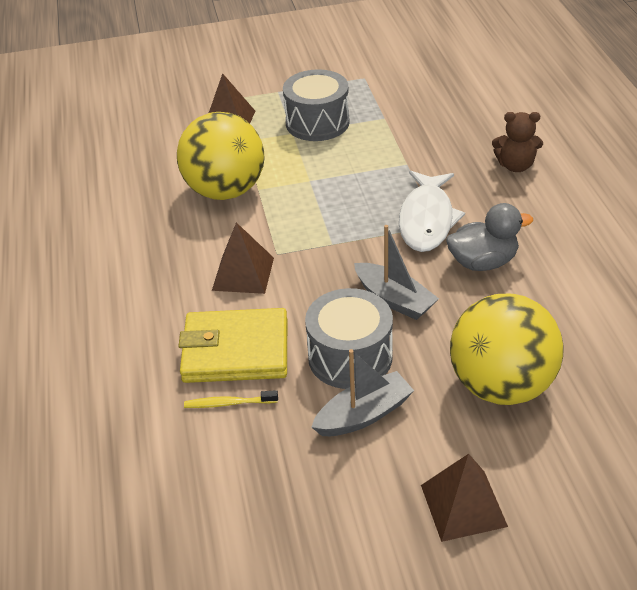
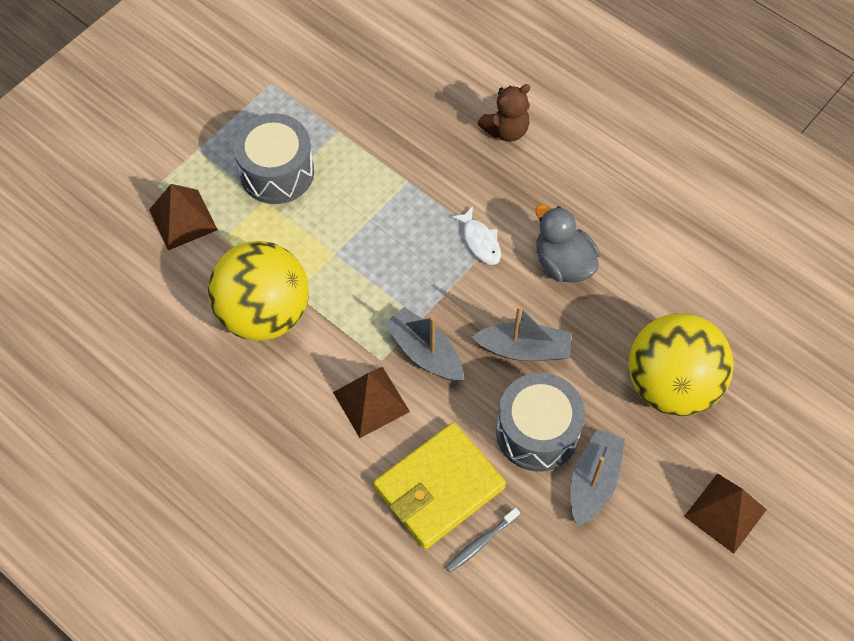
camera: 40 degrees left, 20 degrees up
(228, 403) = (480, 543): yellow toothbrush -> grey toothbrush
(314, 264) = (424, 352): none -> grey boat
(427, 220) = (480, 241): white fish -> white fish, size x0.53
(483, 262) = (563, 263): grey duck -> grey duck turned 75 degrees counterclockwise

